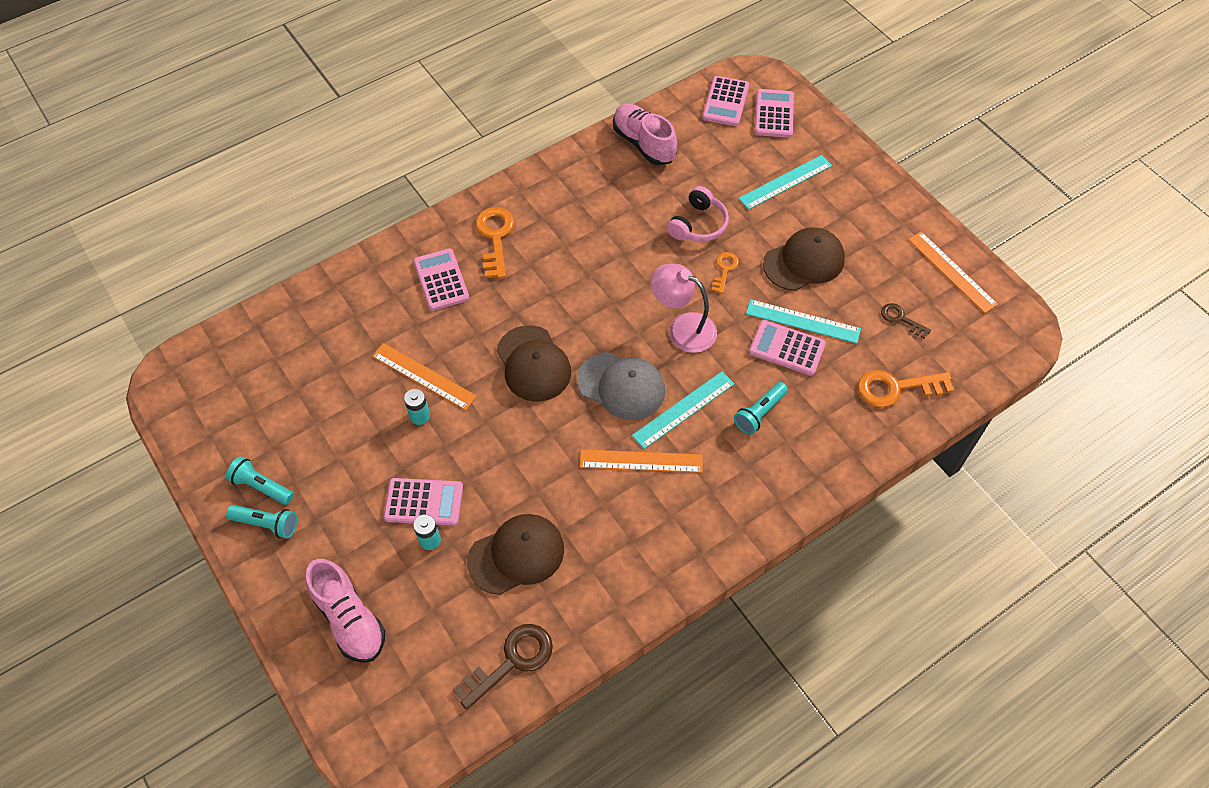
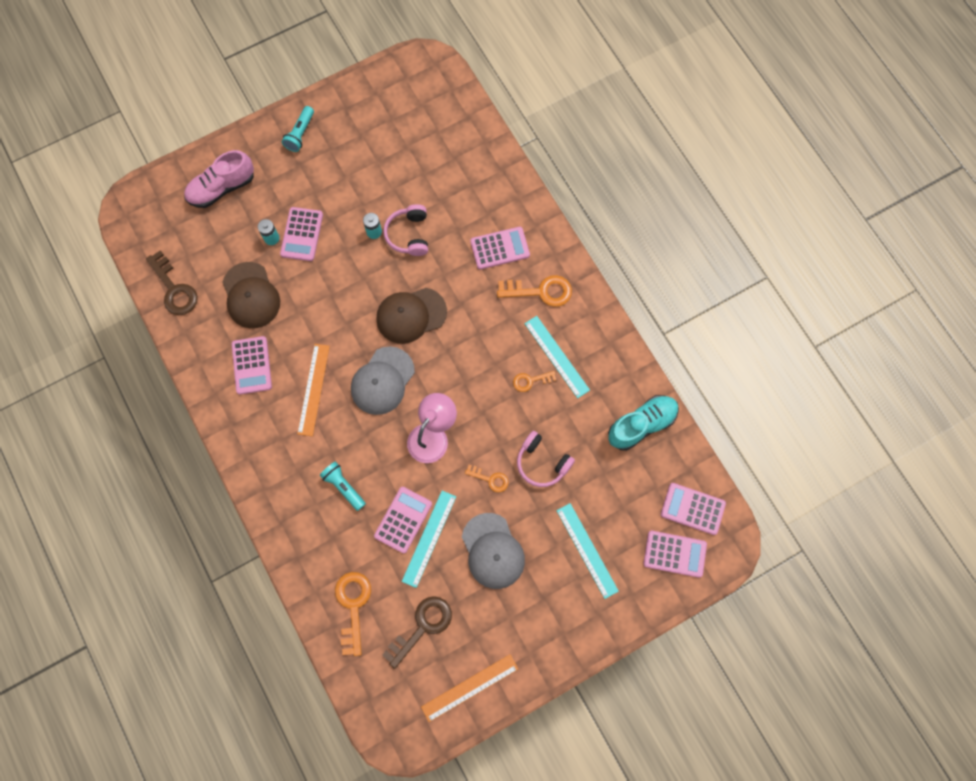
camera: 95 degrees right, 15 degrees up
(261, 486) = (330, 129): turquoise flashlight -> none
(423, 376) = (409, 235): orange ruler -> pink headphones
(605, 240) = (530, 381): none -> orange key
(616, 539) = (252, 365): none -> pink calculator
(643, 143) = (641, 425): pink shoe -> turquoise shoe
(683, 409) = (354, 427): turquoise ruler -> turquoise ruler (556, 356)
(804, 262) = (493, 551): brown cap -> grey cap
(901, 319) = (422, 626): brown key -> brown key, size x1.75

